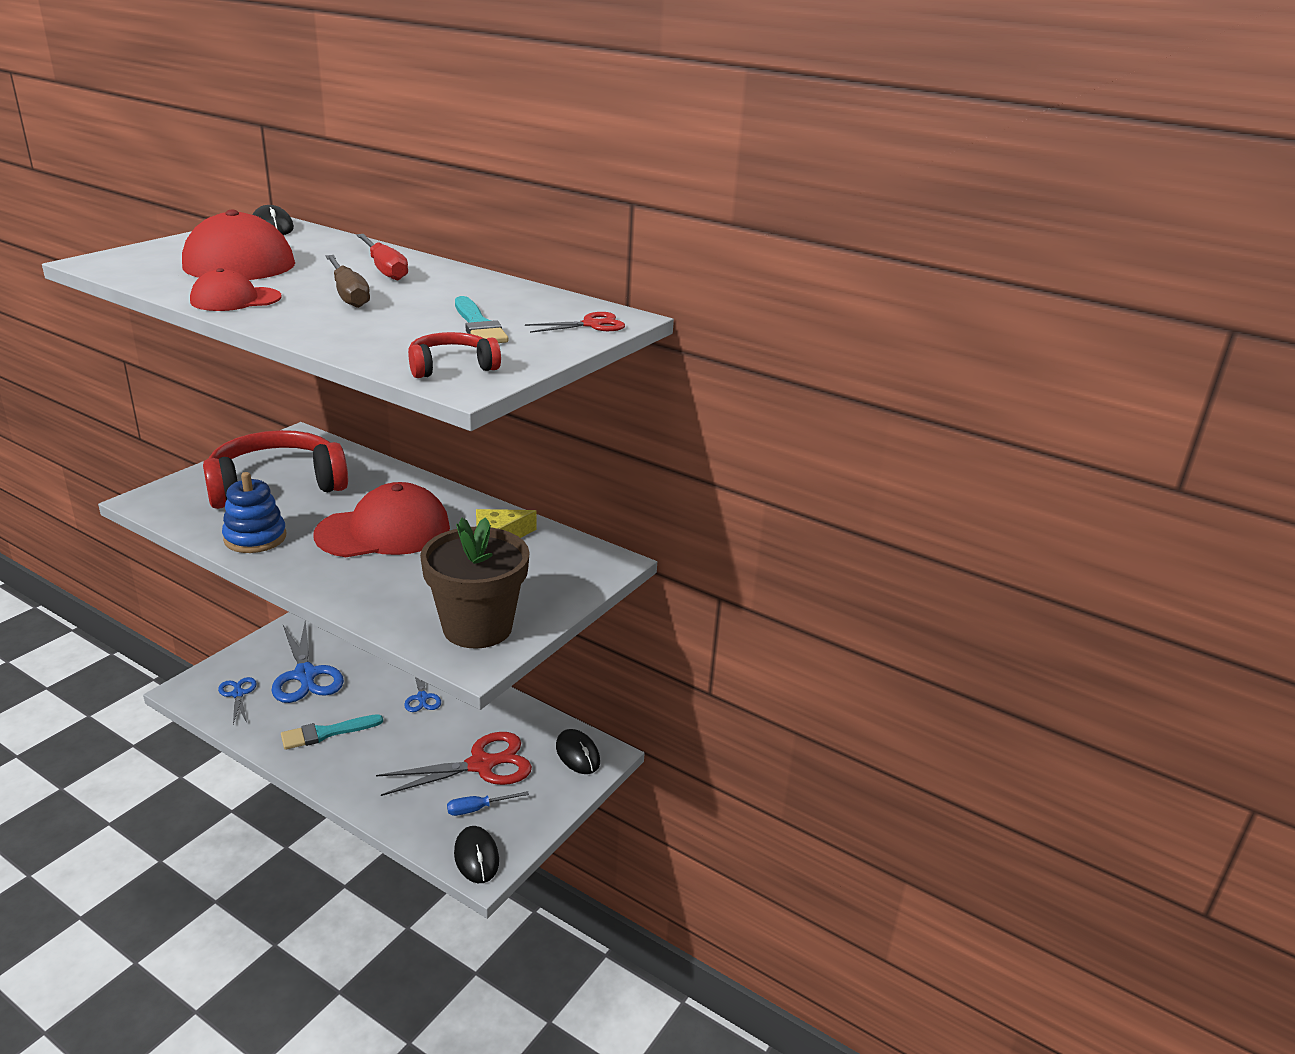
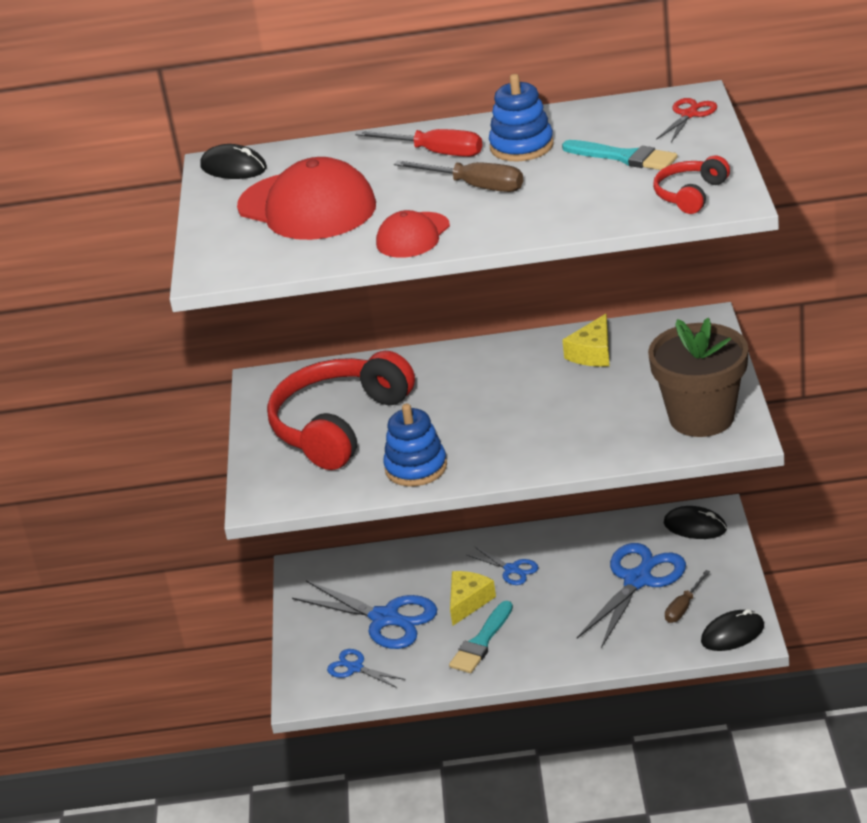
camera: 30 degrees left, 5 degrees up
(364, 700) = (468, 602): none -> yellow cheese
(384, 531) = (501, 402): red cap -> none
(439, 290) = (521, 146): none -> blue stacking toy
(476, 857) = (732, 634): black mouse -> black mouse turned 60 degrees counterclockwise
(478, 809) = (683, 607): blue screwdriver -> brown screwdriver
(481, 765) = (638, 580): red scissors -> blue scissors

